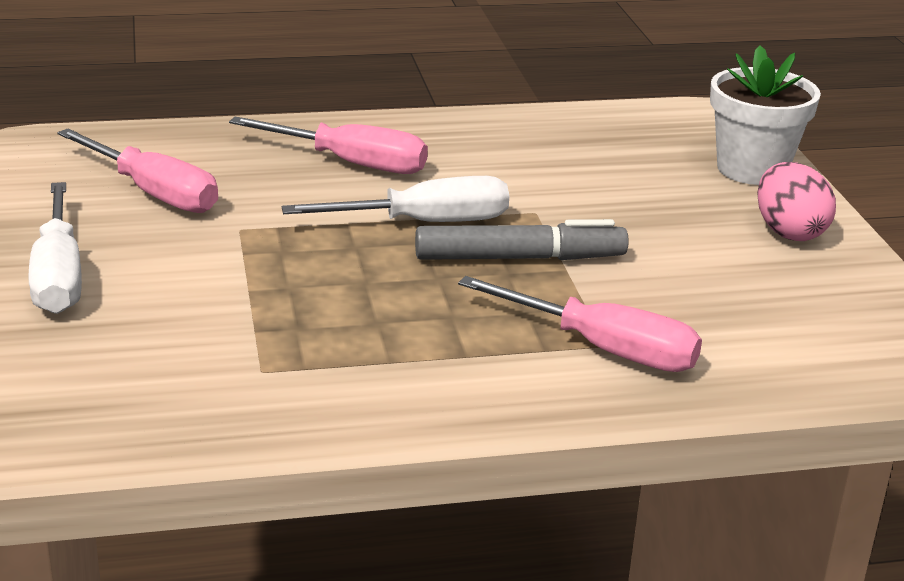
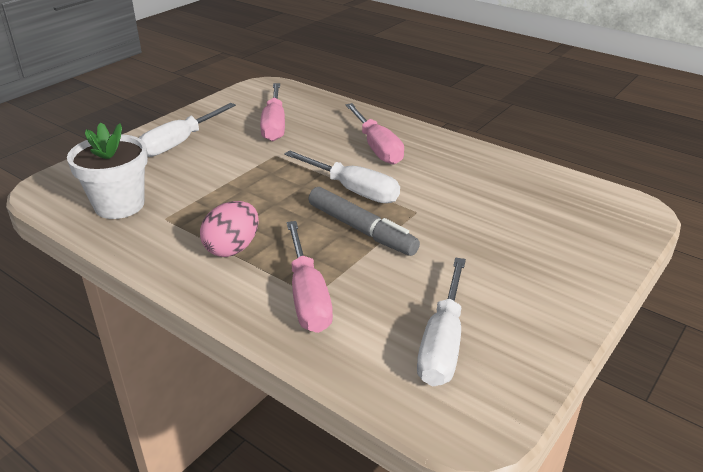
camera: 50 degrees right, 5 degrees up
(752, 169) = (595, 251): white flower pot -> white flower pot (119, 205)
(789, 232) = (542, 298): pink egg -> pink egg (232, 248)
(790, 314) = (443, 343): none -> white screwdriver

